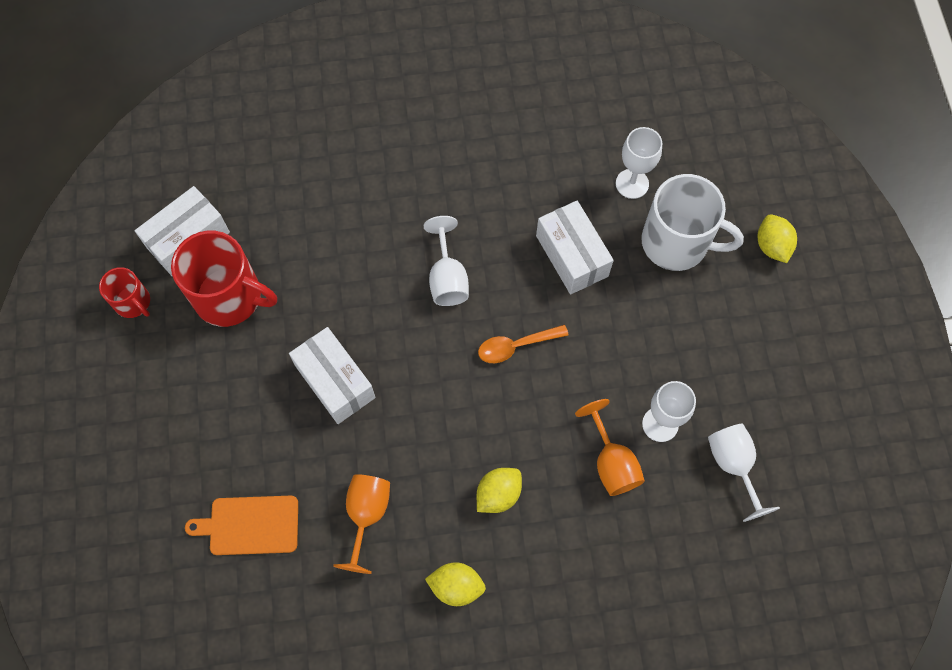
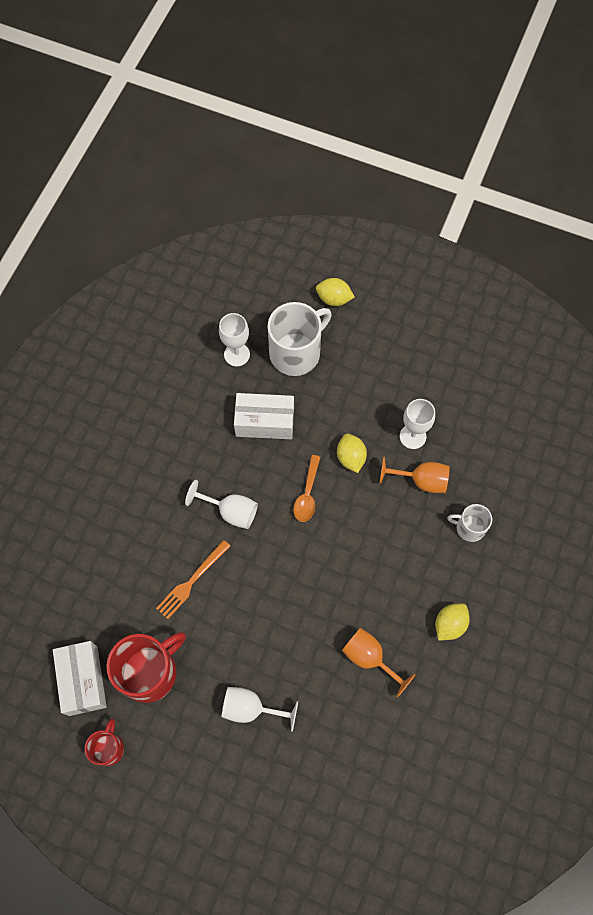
camera: 60 degrees left, 0 degrees up
(133, 302) = (108, 748): red mug -> red mug turned 60 degrees counterclockwise
(250, 525) = (333, 743): orange cutting board -> none
(335, 382) = (261, 629): white box -> none
(348, 283) = (191, 581): none -> orange fork
(498, 494) = (403, 563): yellow lemon -> yellow lemon (350, 457)
(588, 549) = (469, 527): none -> white mug
(733, 465) = (463, 409): white goblet -> white goblet (251, 708)

